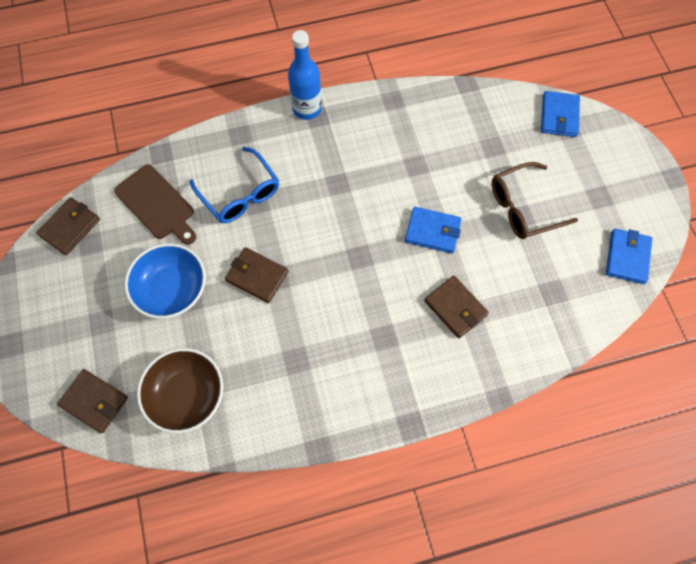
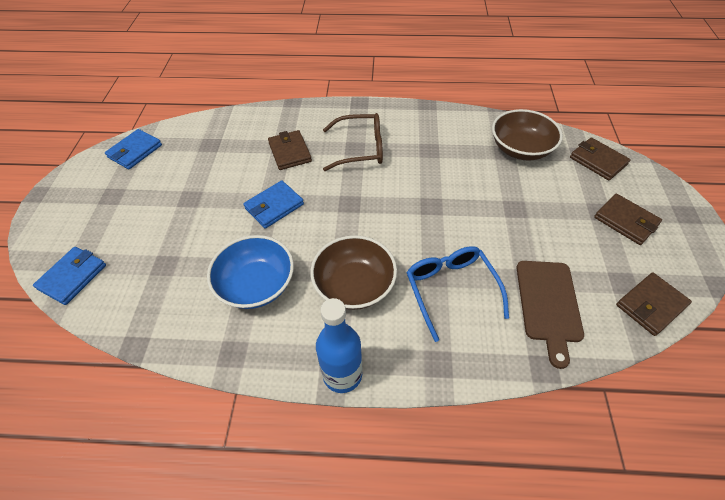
camera: 160 degrees left, 15 degrees down
(157, 204) = (548, 304): brown cutting board -> brown cutting board turned 150 degrees counterclockwise
(172, 289) = (531, 220): blue bowl -> blue bowl (256, 284)
(257, 276) = (448, 211): brown wallet -> brown wallet (625, 221)
(323, 175) = (354, 285): none -> brown bowl
(432, 231) = (274, 206): blue wallet -> blue wallet turned 75 degrees counterclockwise
(523, 207) = (182, 204): brown glasses -> brown glasses (361, 149)

